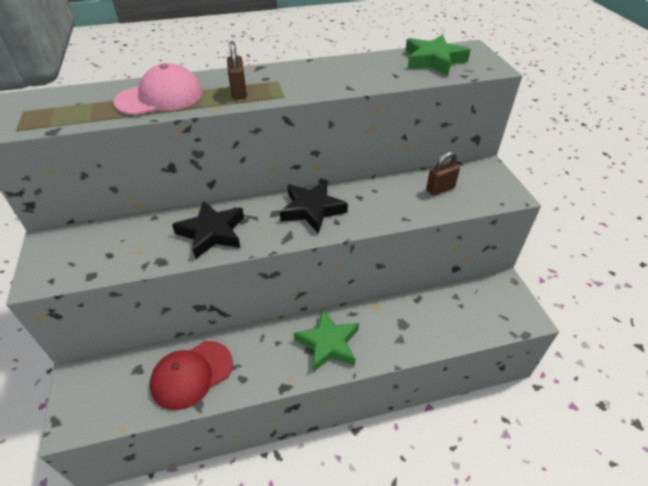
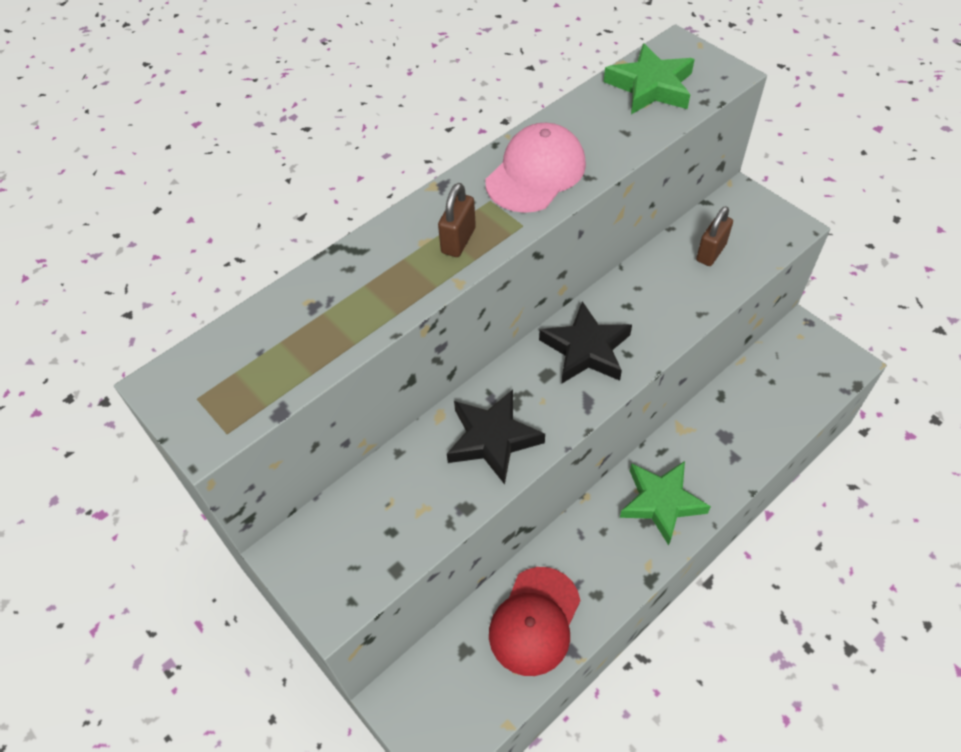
camera: 25 degrees left, 10 degrees up
(160, 97) = (363, 293): pink cap -> pink cap (536, 173)
(239, 92) = (458, 241): brown padlock -> brown padlock turned 60 degrees clockwise

